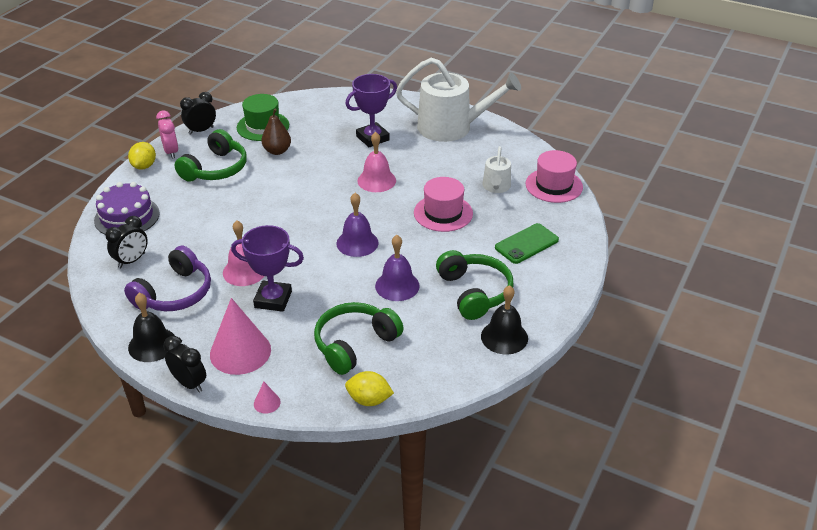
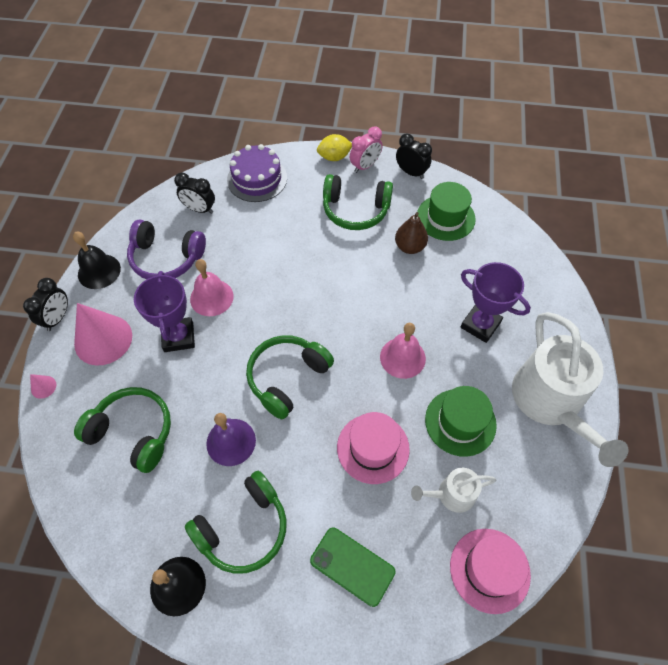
camera: 70 degrees right, 20 degrees up
(357, 243) = (287, 378): purple bell -> green headphones
(369, 400) = (59, 473): yellow lemon -> none
(445, 168) = (460, 422): none -> green hat

